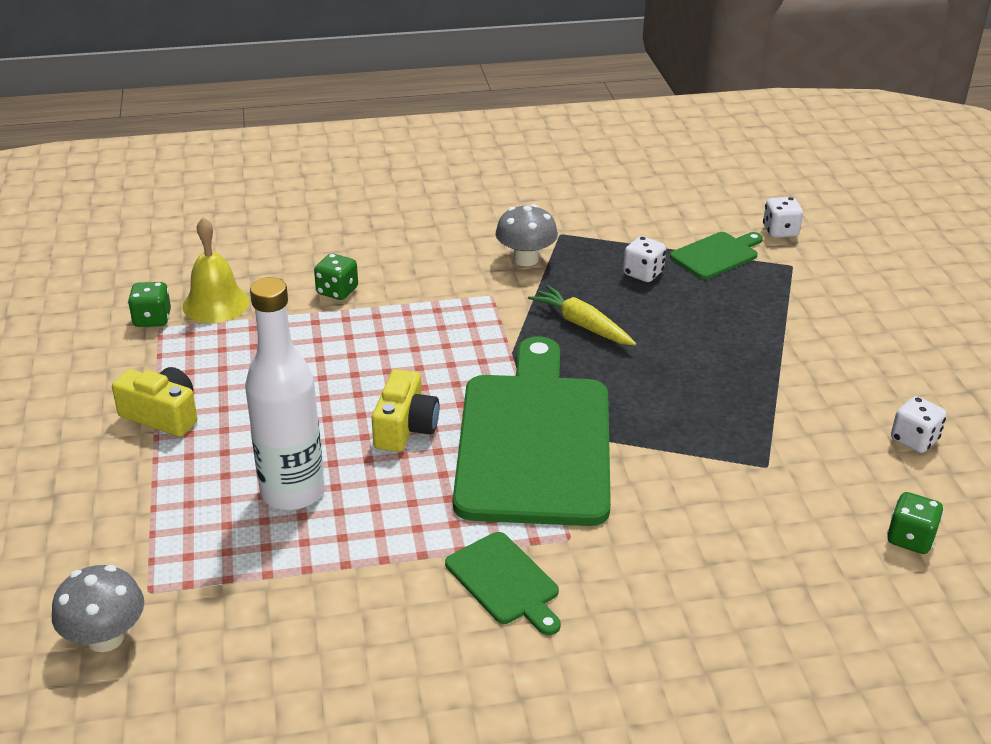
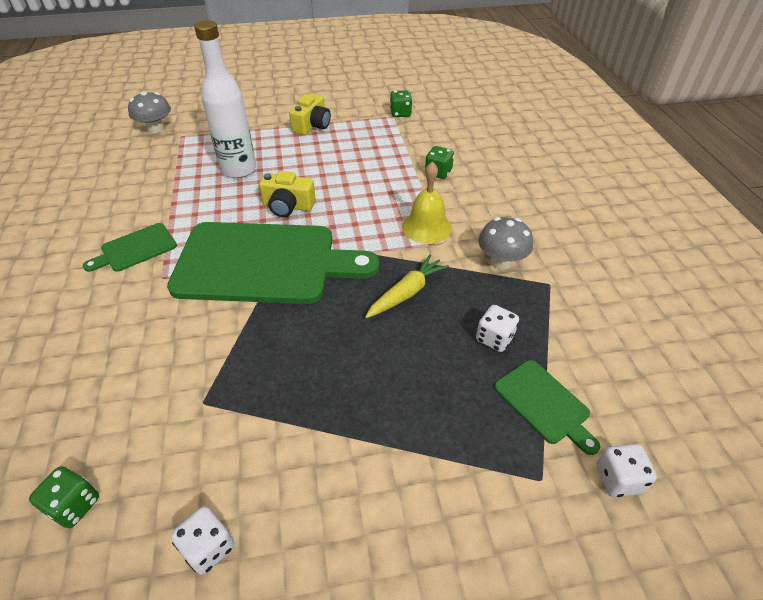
camera: 90 degrees right, 10 degrees up
(216, 303) = (418, 131): yellow bell -> yellow bell (426, 227)

